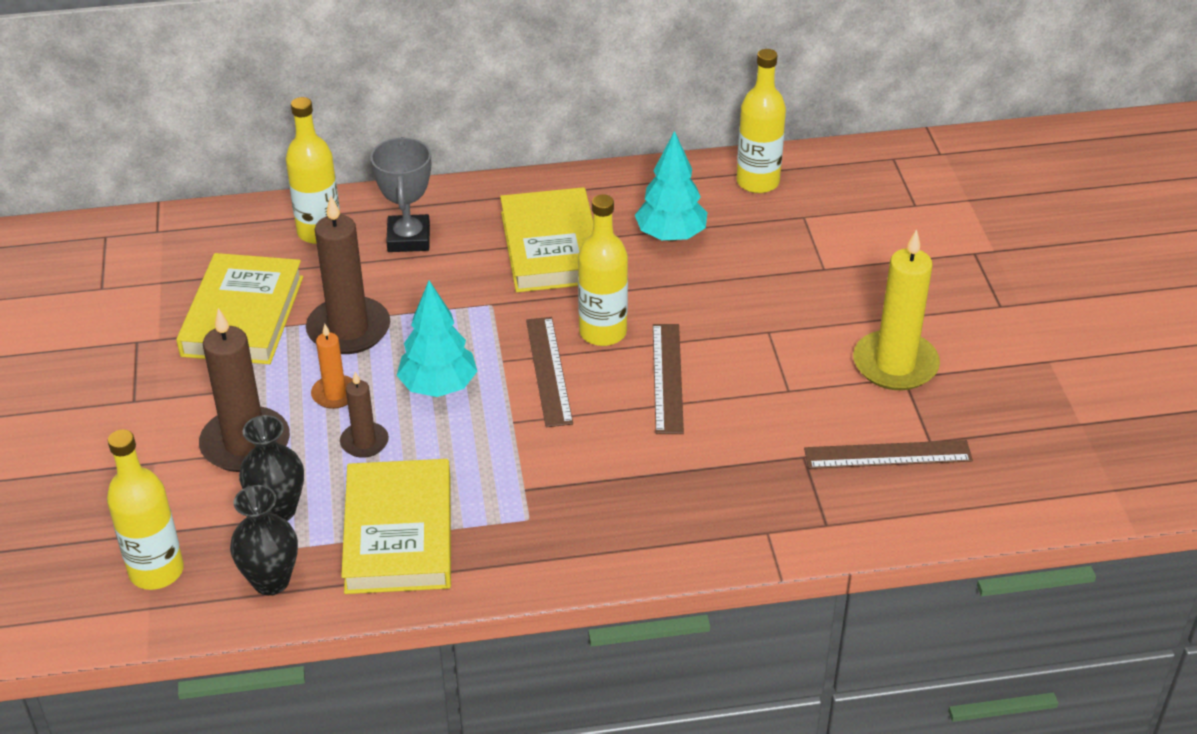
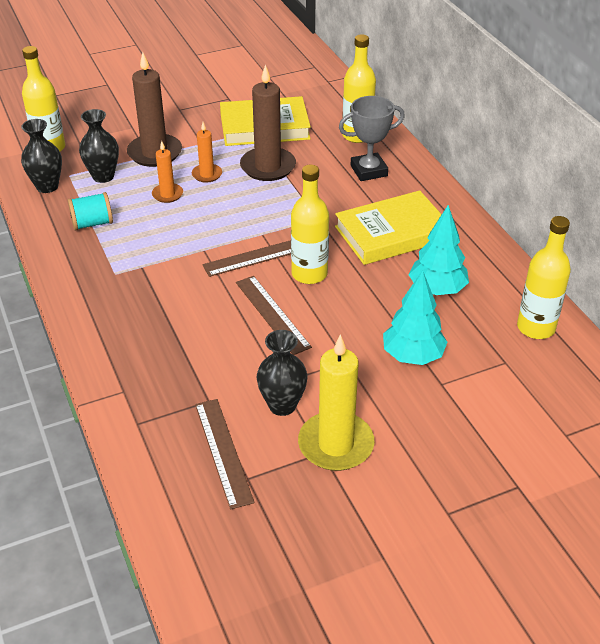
camera: 75 degrees right, 0 degrees up
(364, 442) = (167, 194): brown candle -> orange candle
(398, 533) = (92, 223): yellow book -> turquoise spool
(438, 387) = (226, 212): turquoise tree -> turquoise tree (412, 356)
(668, 378) = (272, 314): brown ruler -> brown ruler turned 75 degrees clockwise
(826, 395) = (282, 405): none -> black vase

